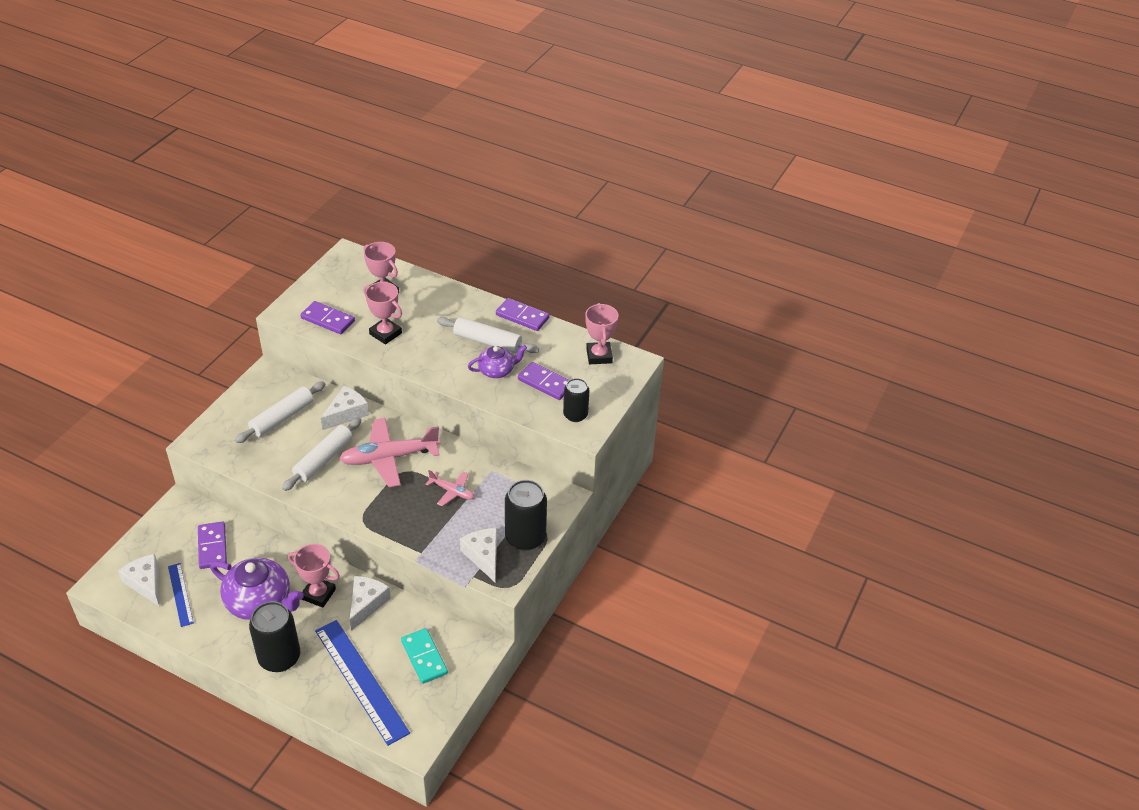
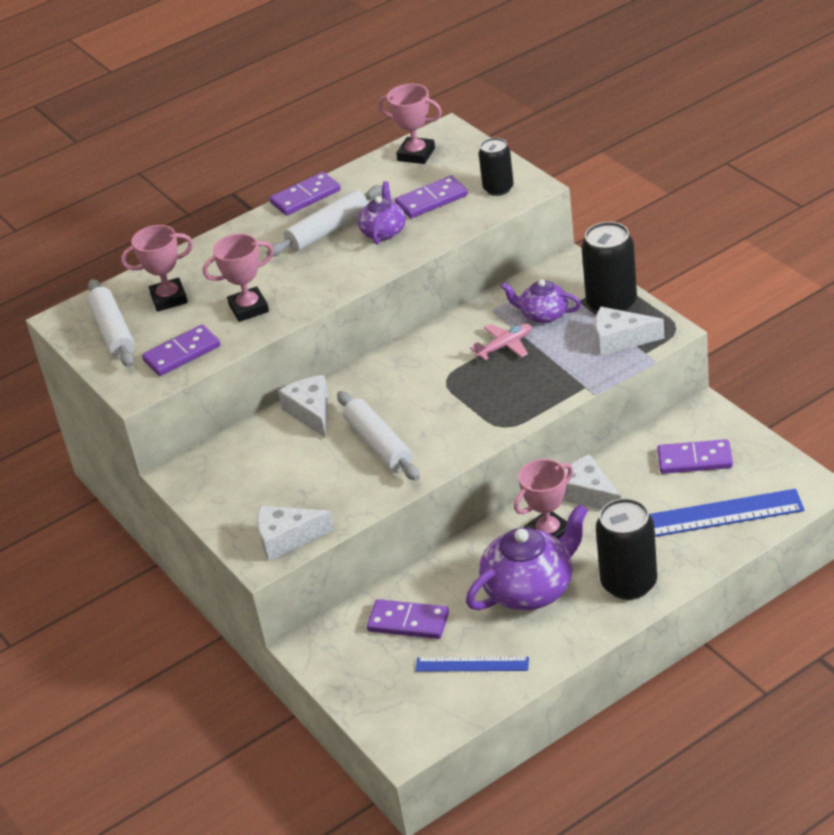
camera: 55 degrees left, 5 degrees down
(146, 583) = (431, 697): white cheese -> white cheese (287, 538)
(282, 418) = (277, 471): white rolling pin -> white rolling pin (113, 332)
(389, 457) = (415, 388): pink plane -> none
(424, 657) = (694, 459): turquoise domino -> purple domino
(496, 501) = (543, 315): none -> purple teapot

